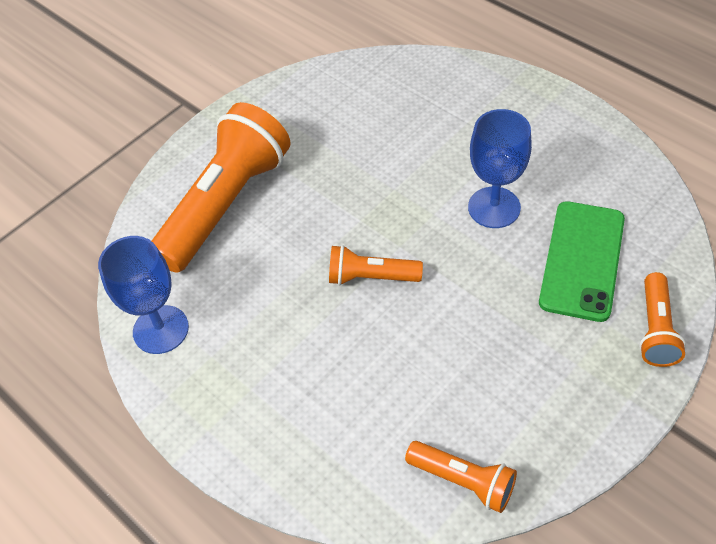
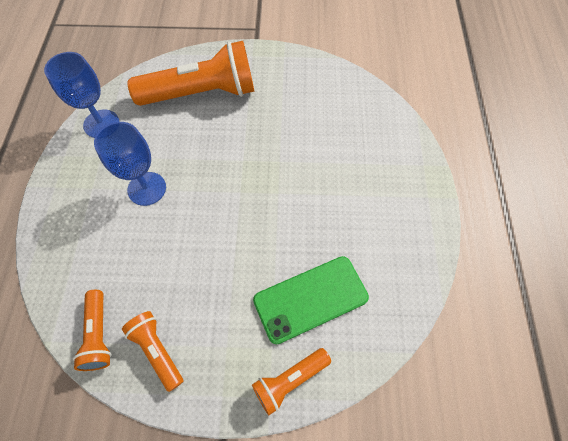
camera: 45 degrees right, 10 degrees up
(370, 277) = (206, 192): orange flashlight -> orange flashlight (157, 350)
(494, 207) = (310, 221): blue goblet -> blue goblet (147, 188)

